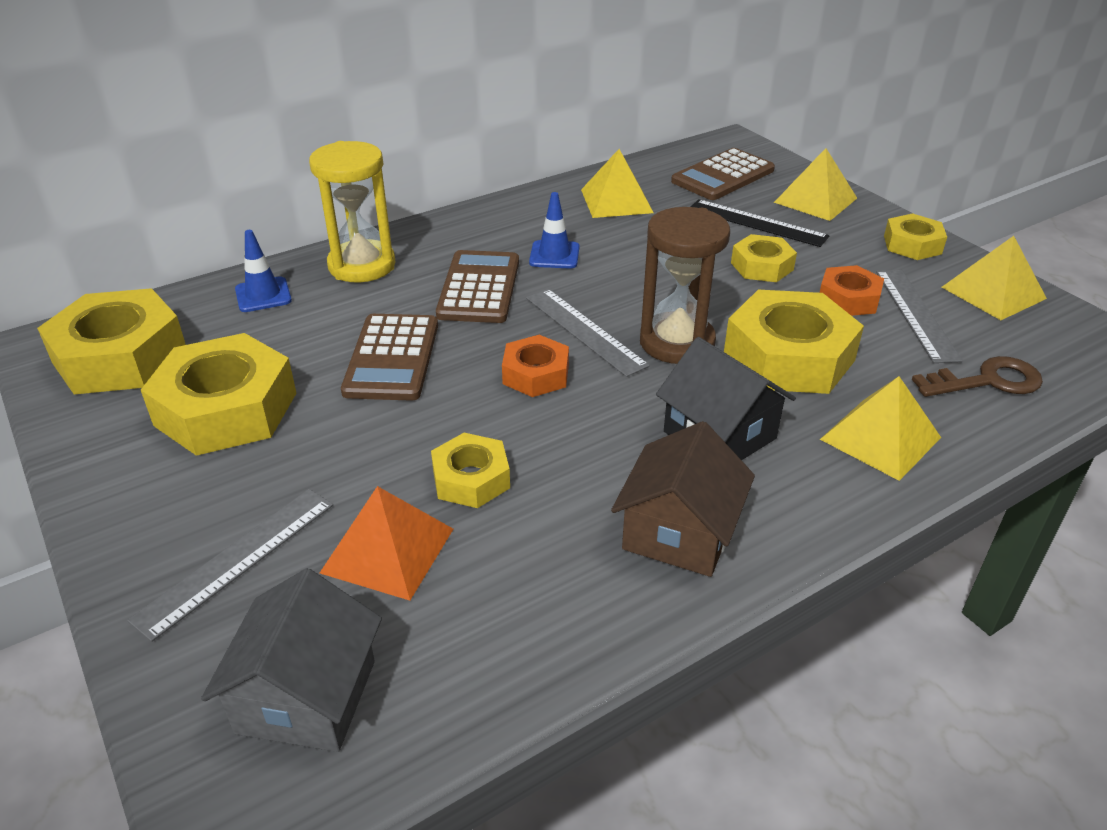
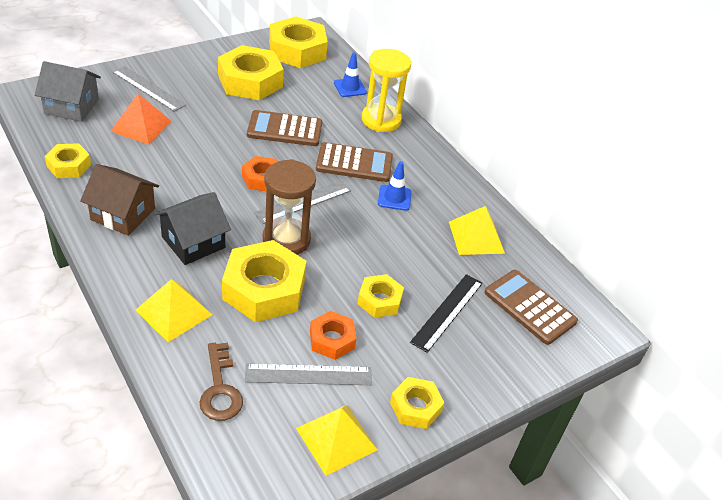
camera: 85 degrees right, 5 degrees up
(471, 479) = (181, 151): yellow nut -> yellow nut (69, 165)
(815, 200) = (492, 360): yellow pyramid -> none

